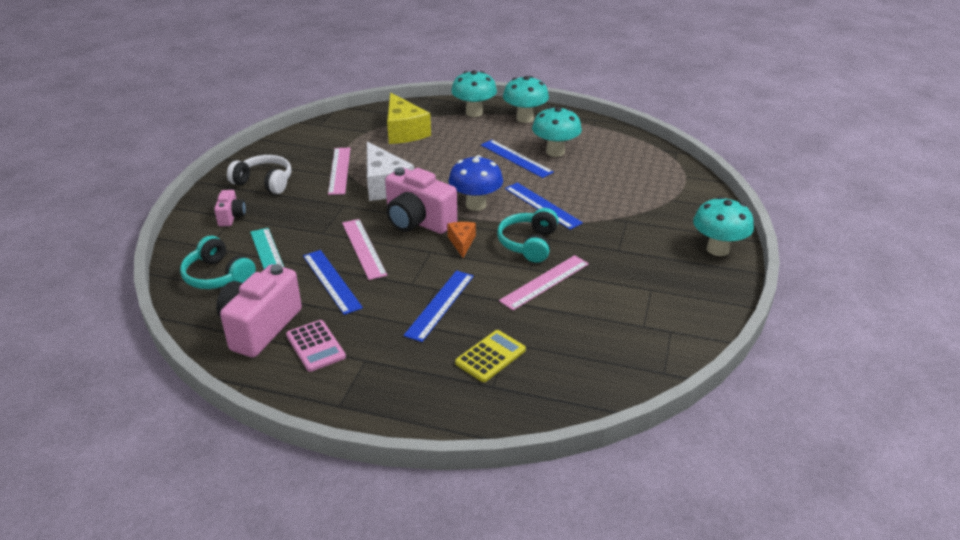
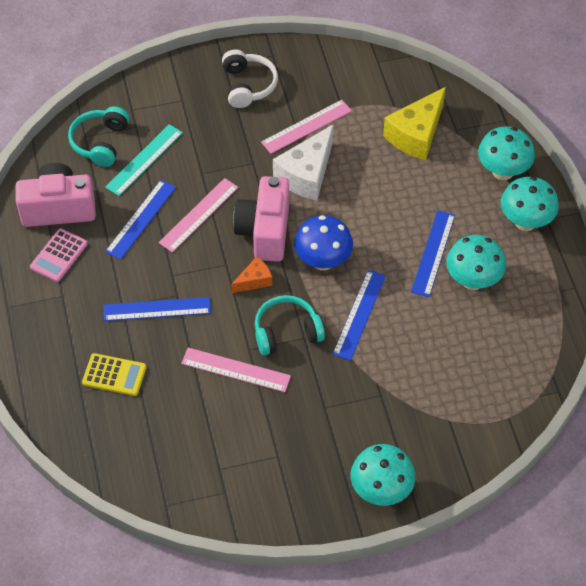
camera: 60 degrees right, 20 degrees up
(231, 217) = (181, 98): pink camera -> none

